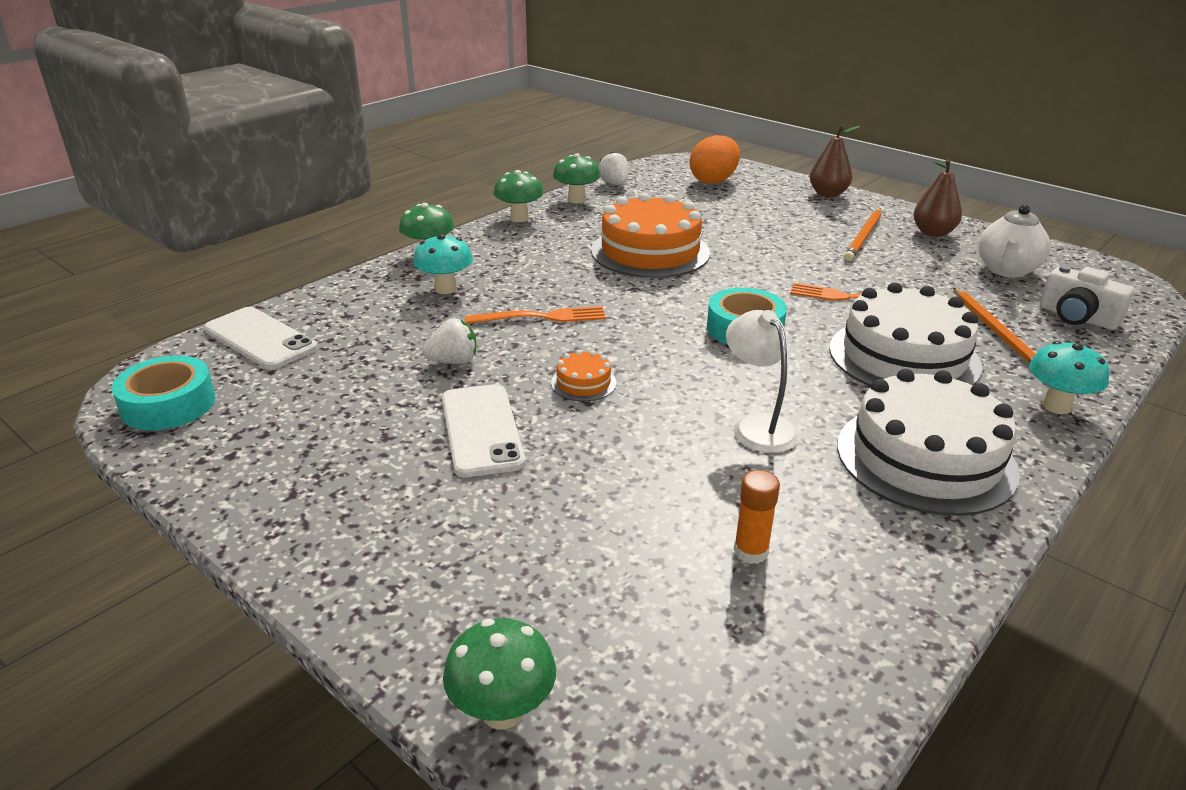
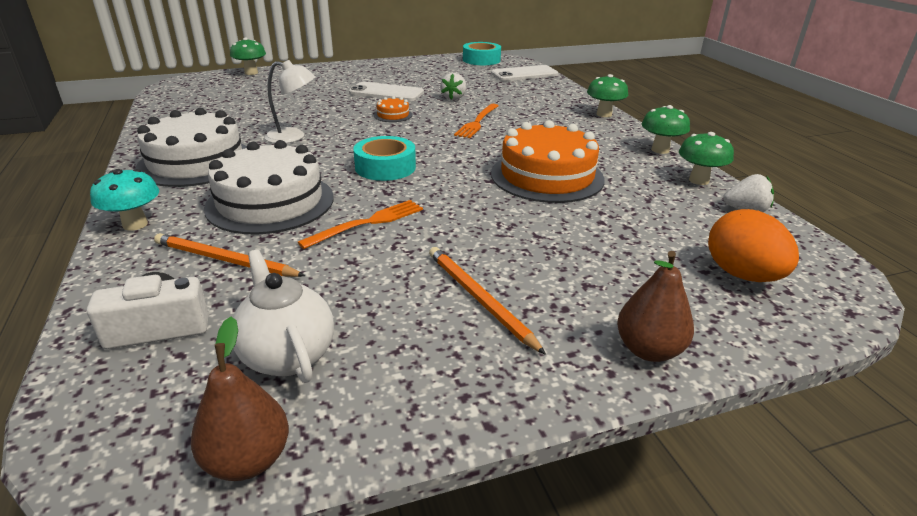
camera: 120 degrees right, 0 degrees up
(445, 289) = (544, 110): turquoise mushroom -> none
(751, 551) = (233, 111): orange glue stick -> none
(933, 233) = (439, 366): brown pear -> brown pear (248, 460)

